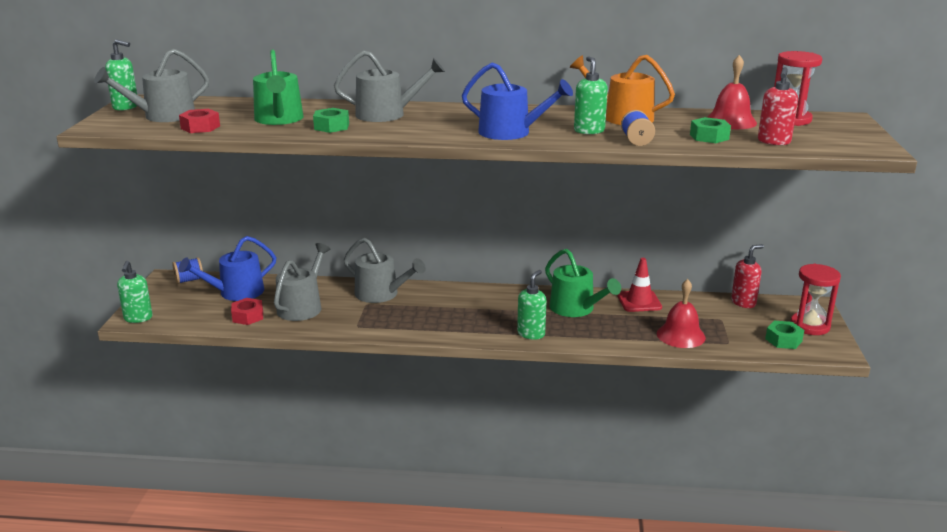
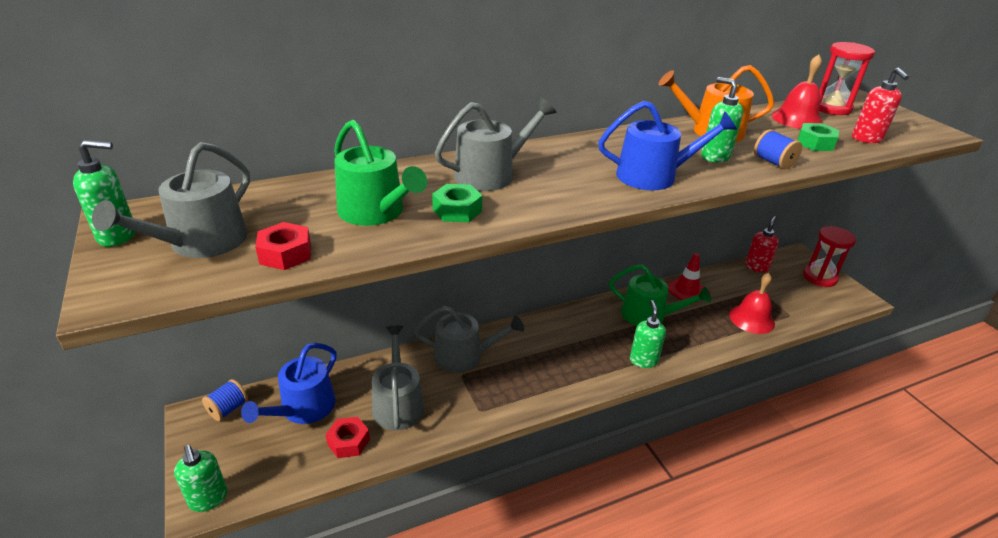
camera: 30 degrees left, 10 degrees up
(783, 340) = (819, 298): green nut -> none

